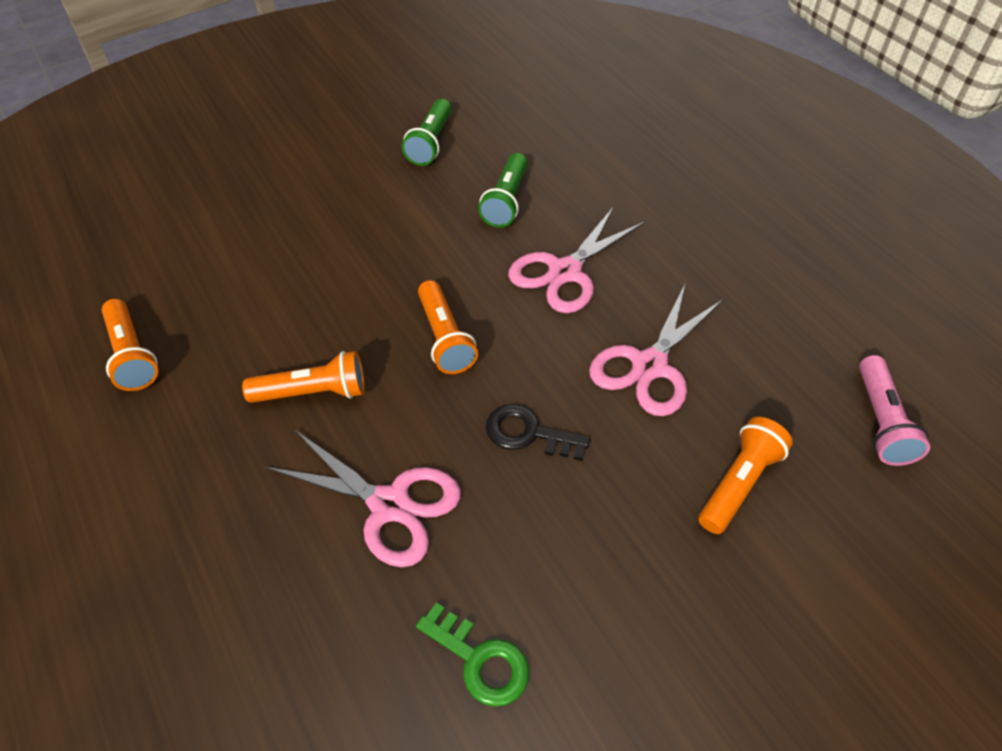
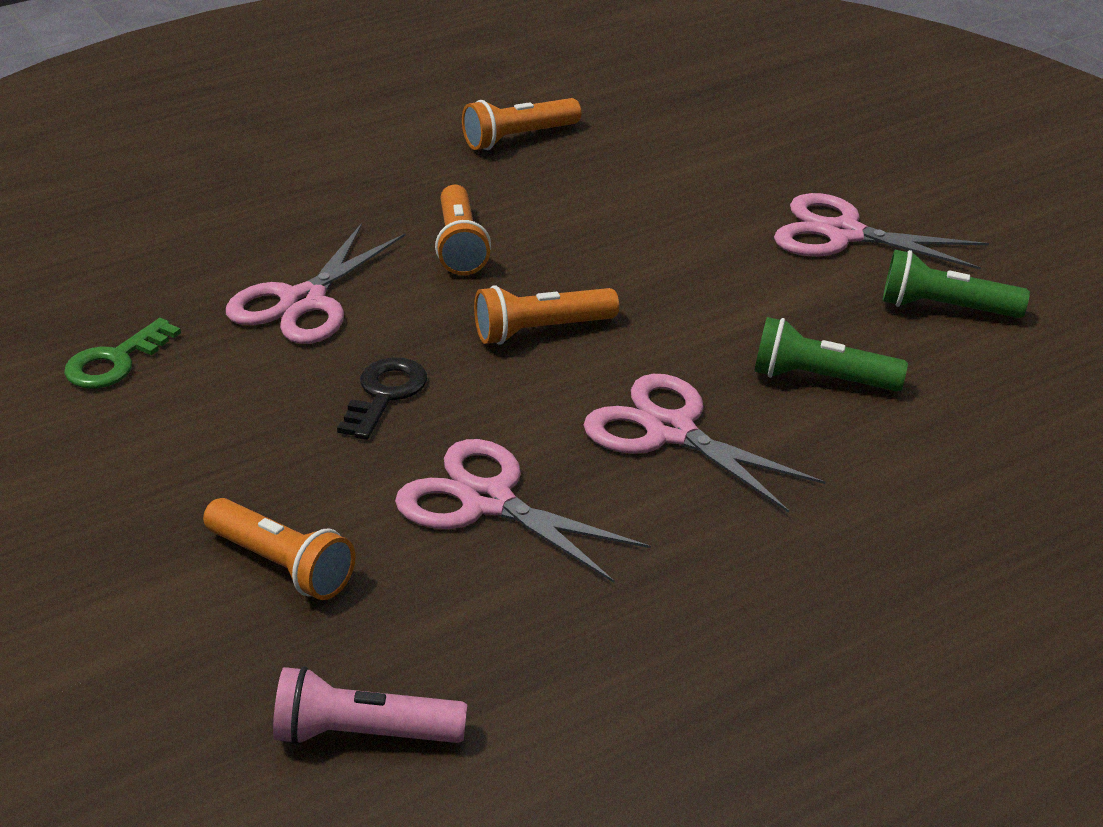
camera: 90 degrees right, 15 degrees down
(335, 176) = (843, 234): none -> pink scissors

